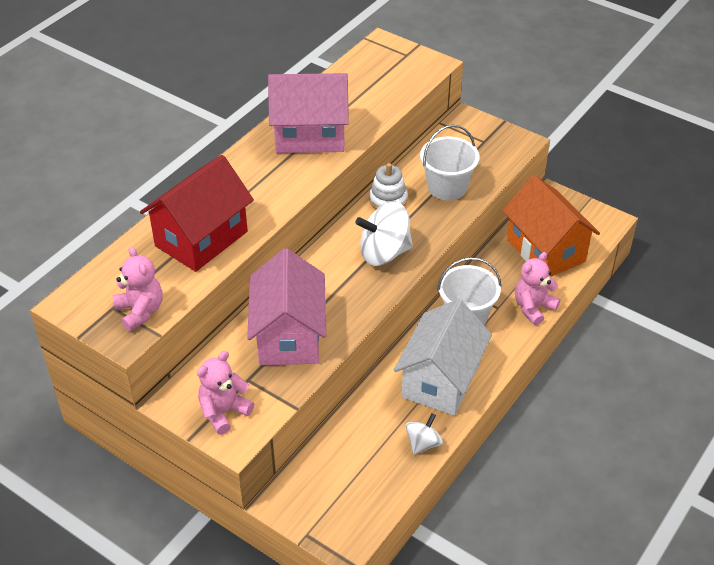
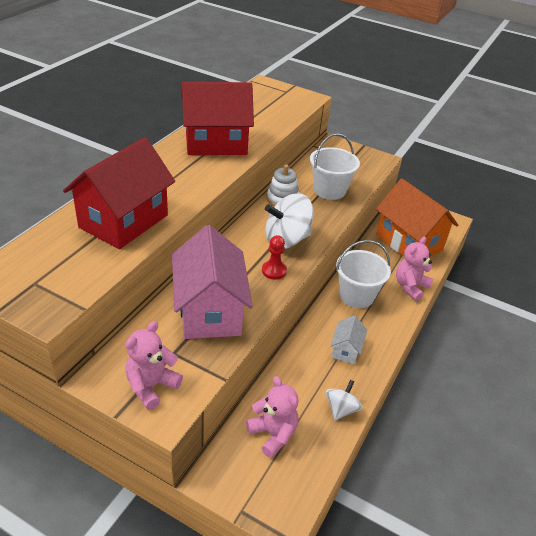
camera: 10 degrees left, 5 degrees down
(140, 311) = (63, 286): pink teddy bear -> pink teddy bear (273, 434)
(310, 136) = (216, 143): pink house -> red house
(364, 291) = (274, 271): none -> red pawn
(441, 380) = (346, 350): white house -> white house, size x0.46

